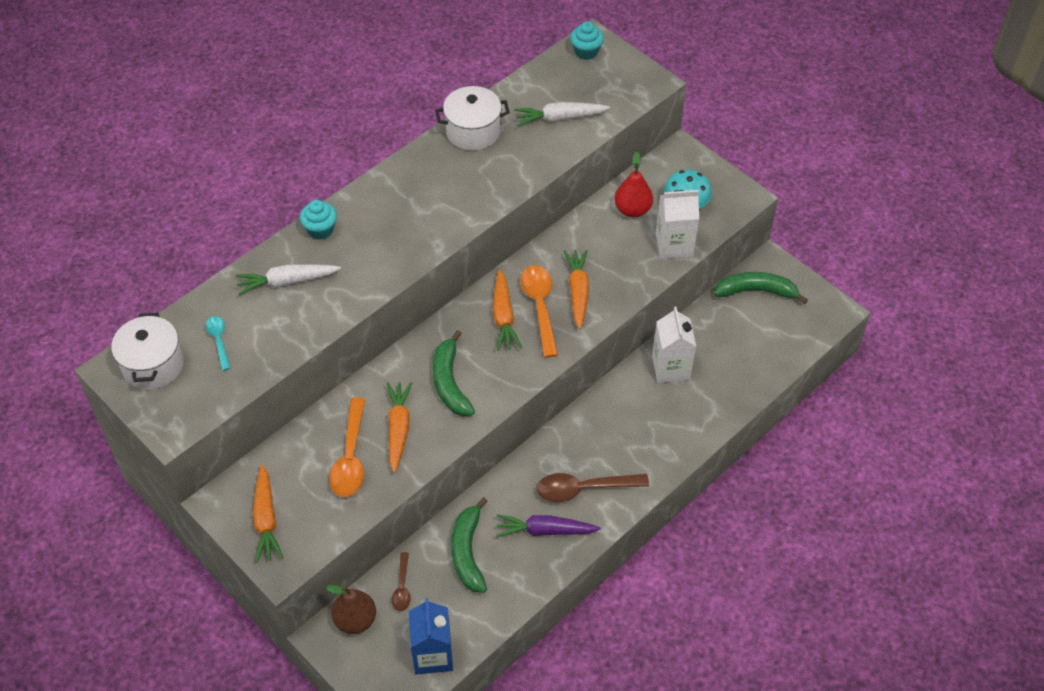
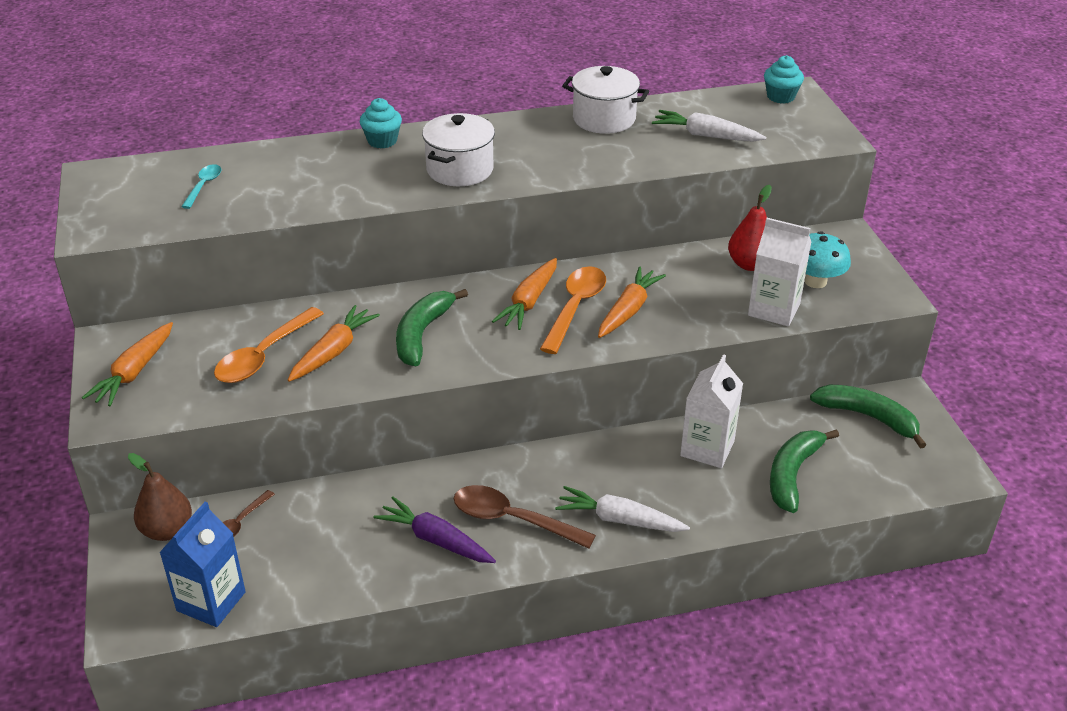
camera: 30 degrees right, 15 degrees down
(153, 365) = (128, 183): white pot -> white pot (460, 170)
(287, 282) = (311, 166): white carrot -> white carrot (619, 520)
(468, 552) = (336, 522): green banana -> green banana (792, 475)

